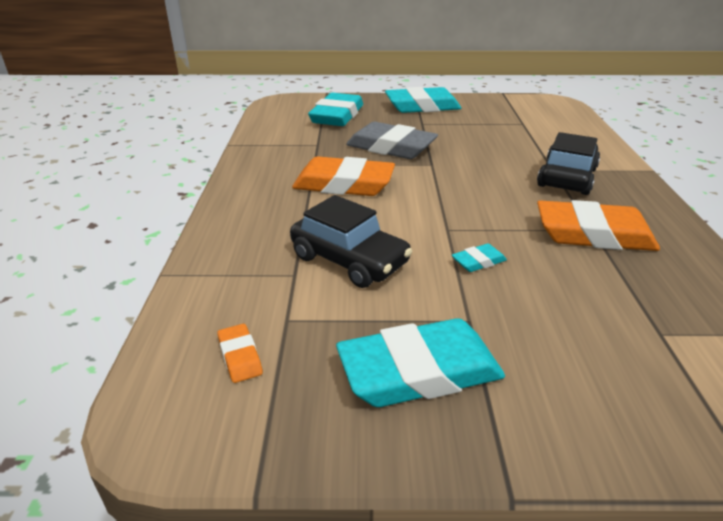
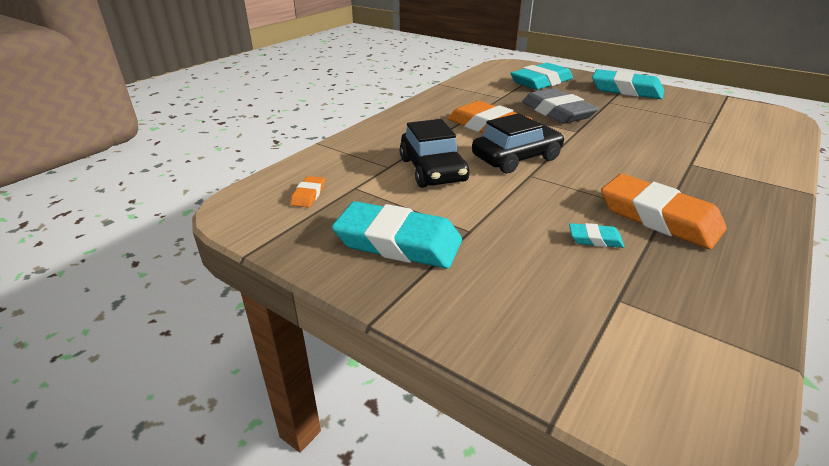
camera: 35 degrees right, 0 degrees up
(478, 261) = (525, 201): turquoise eraser -> turquoise eraser (595, 239)
(567, 177) = (696, 172): black car -> black car (516, 158)

